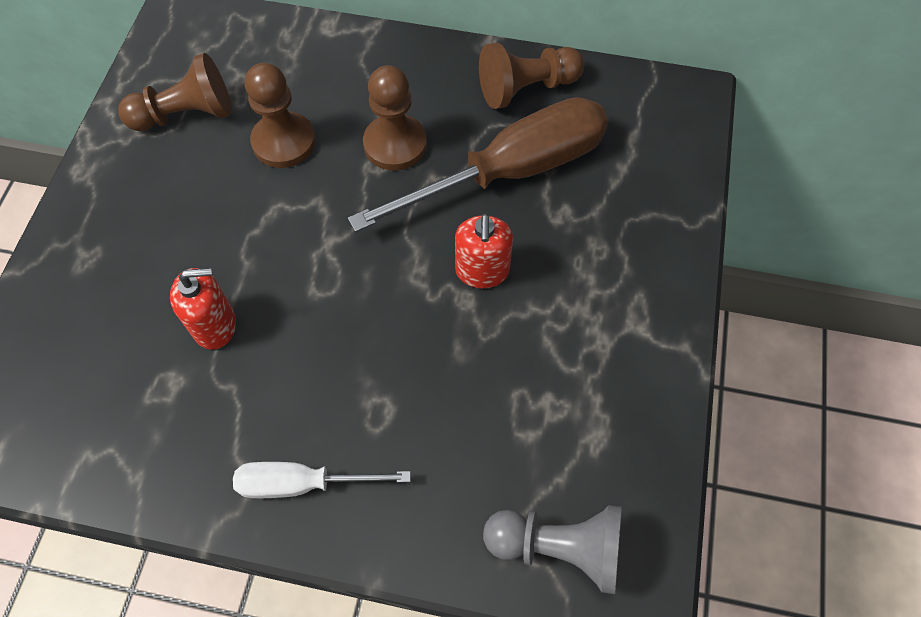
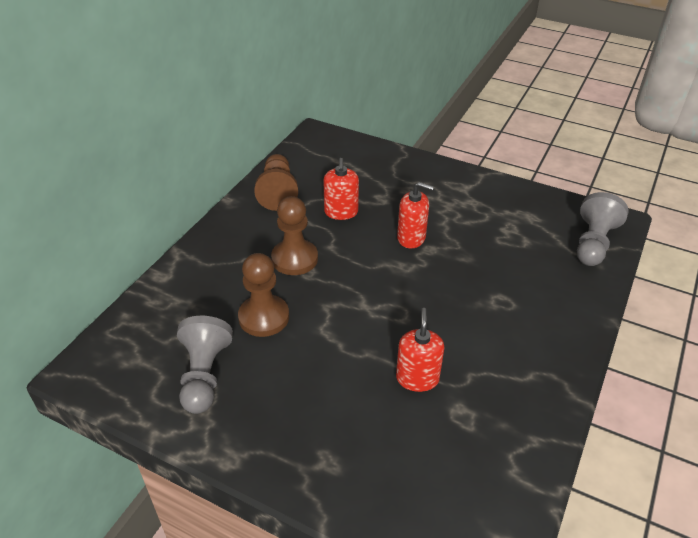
camera: 75 degrees left, 20 degrees down
(186, 115) = (204, 375): brown pawn -> grey pawn
(303, 483) = (547, 345): white screwdriver -> none
(509, 172) = (341, 212): brown screwdriver -> red soap dispenser

